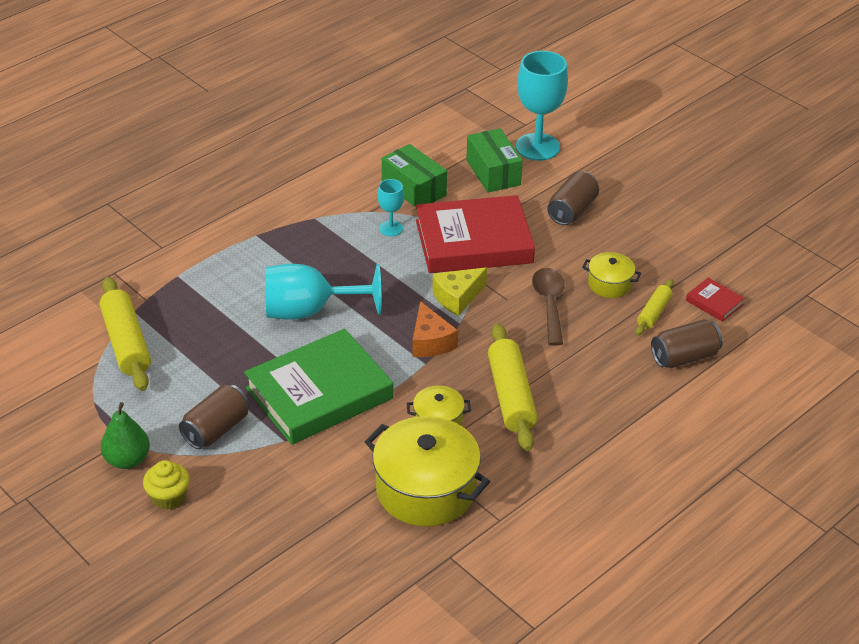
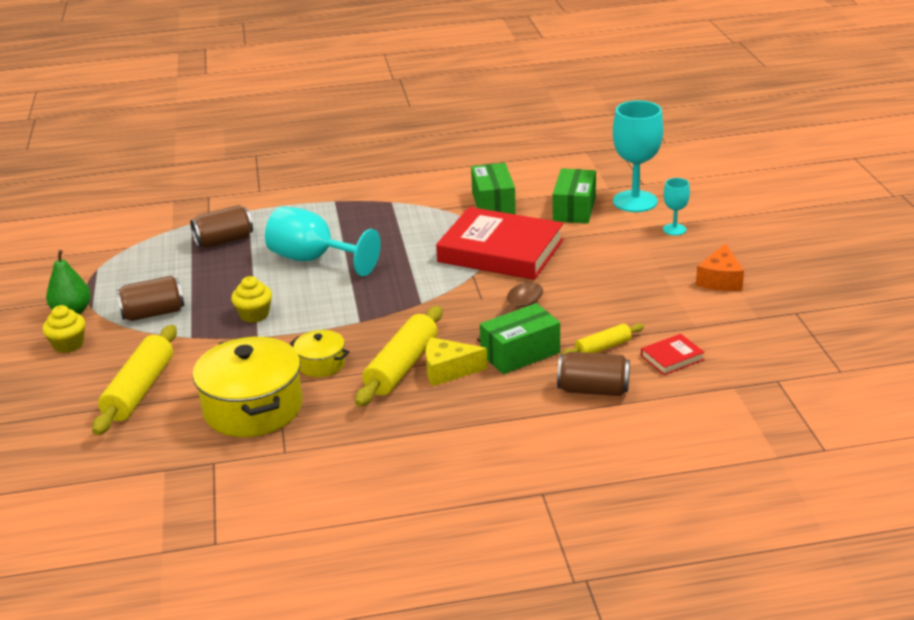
camera: 35 degrees right, 10 degrees down
(126, 343) = (162, 241): yellow rolling pin -> yellow rolling pin (139, 390)
(319, 393) = (254, 315): green book -> yellow cupcake
(391, 228) = (443, 224): turquoise goblet -> turquoise goblet (674, 229)
(430, 342) = (381, 308): orange cheese -> orange cheese (720, 280)
(457, 297) = (440, 285): yellow cheese -> yellow cheese (448, 370)
(572, 211) = (614, 253): brown can -> brown can (224, 240)
(594, 344) = (520, 353): none -> green box
(610, 284) = (586, 314): yellow pot -> none
(714, 302) = (672, 358): red book -> red book turned 75 degrees clockwise

